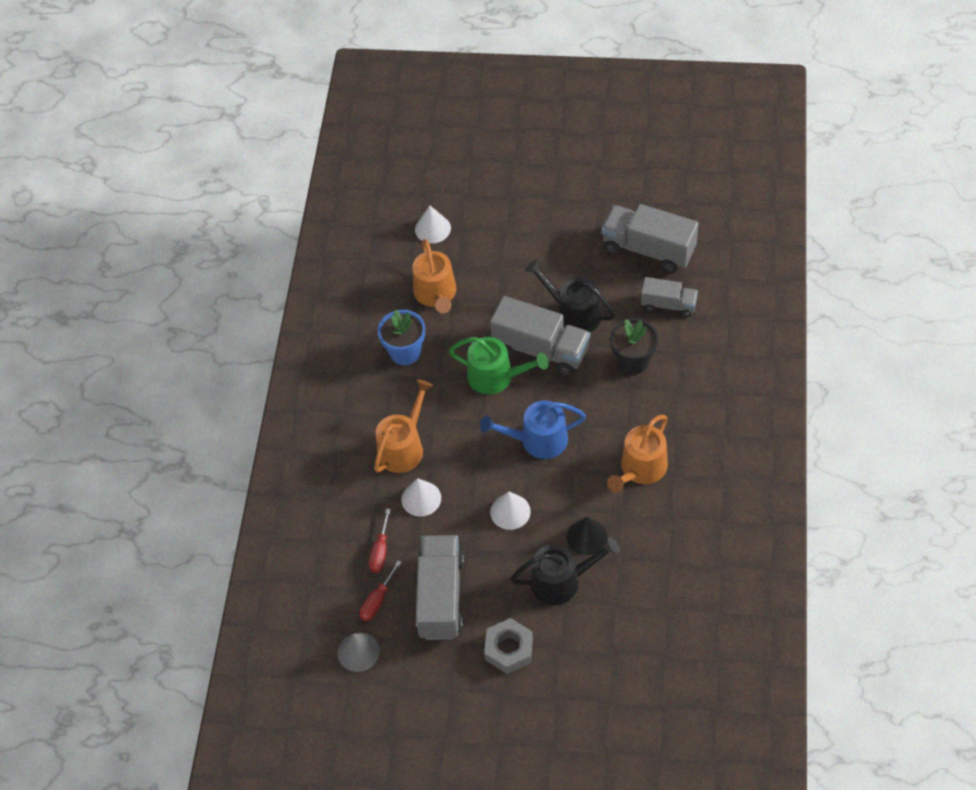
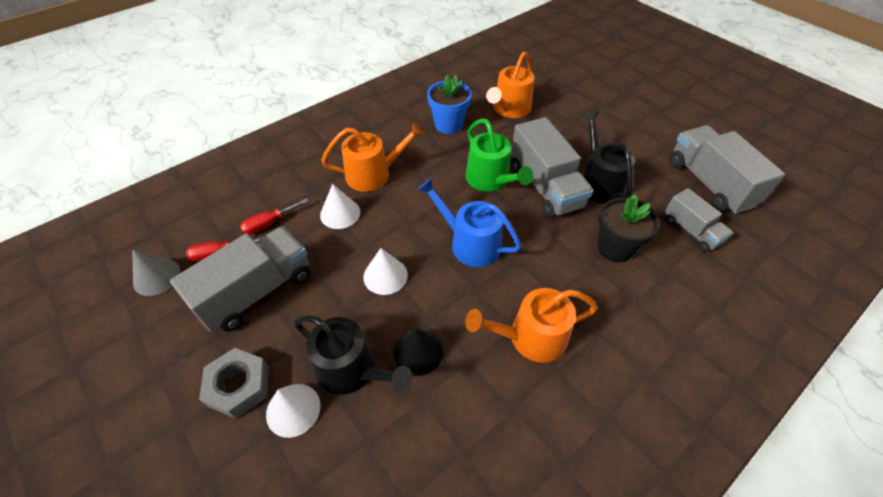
camera: 40 degrees right, 5 degrees down
(432, 228) = (550, 77): white cone -> white cone (293, 409)

